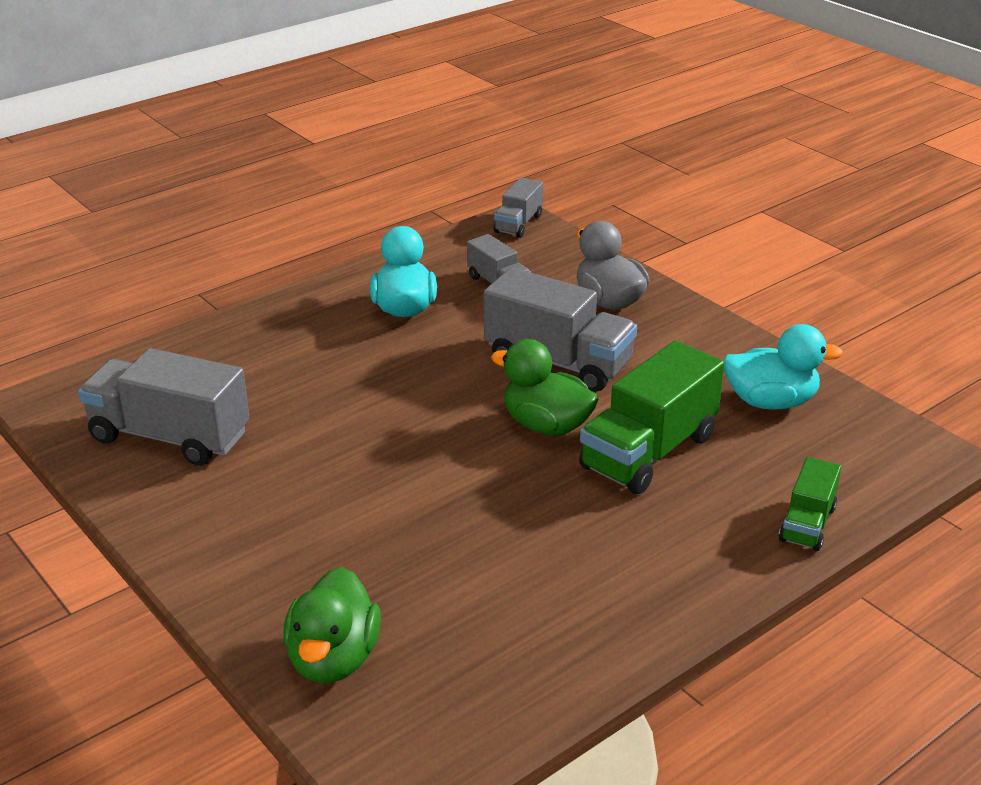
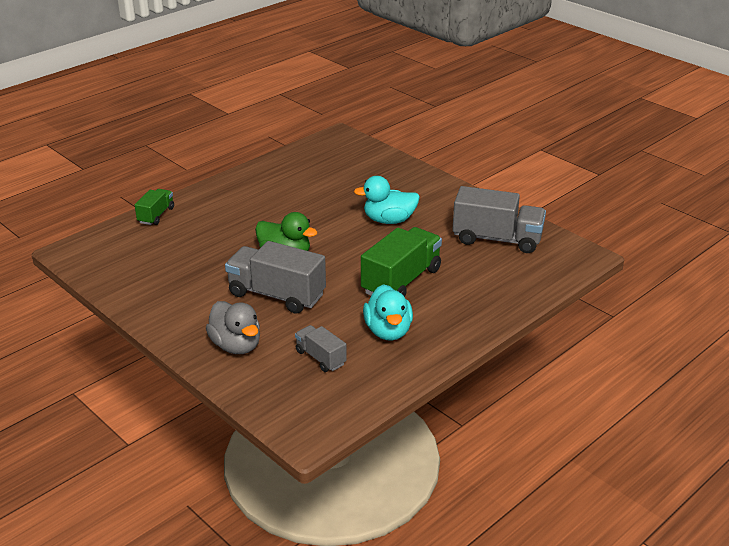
camera: 175 degrees right, 0 degrees up
(333, 659) = (373, 162): green duck -> none
(518, 224) = (307, 428): grey truck -> none
(649, 452) = (228, 244): green truck -> green truck (401, 281)
(770, 402) = (147, 275): turquoise duck -> turquoise duck (389, 220)

